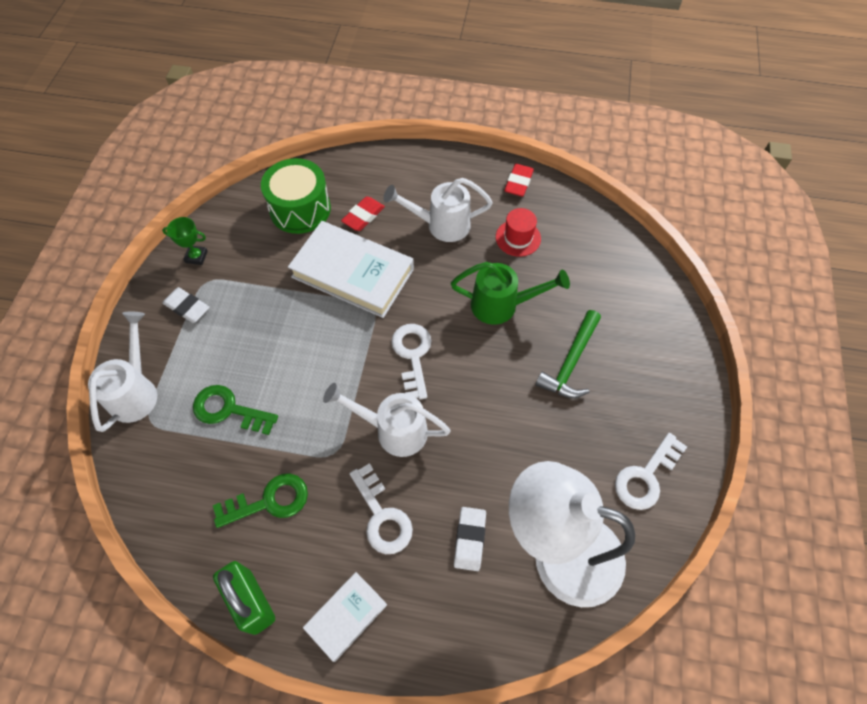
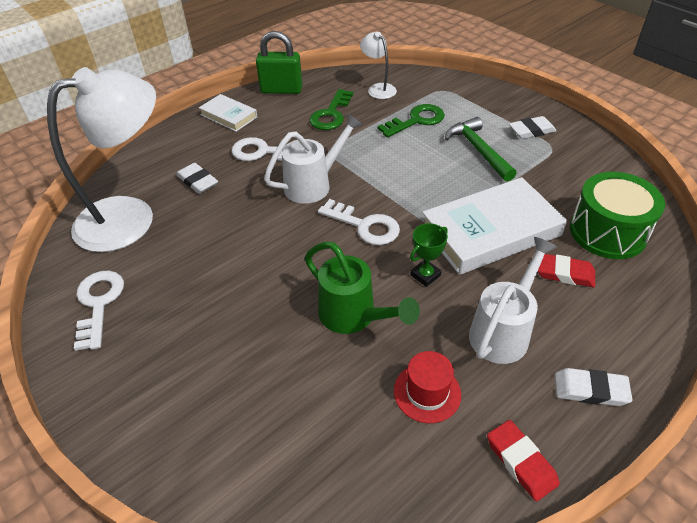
camera: 130 degrees right, 15 degrees down
(136, 391) = (472, 91): white watering can -> none
(183, 489) = (378, 88): none -> white lamp
(196, 257) = (586, 151): green trophy -> green trophy (425, 275)
(346, 616) = (229, 116): white book -> white book turned 45 degrees counterclockwise
(363, 216) = (564, 273): red eraser -> red eraser turned 60 degrees counterclockwise
(448, 173) = (590, 390): none -> white eraser
(501, 305) = (353, 316): green watering can -> green watering can turned 90 degrees counterclockwise
(570, 362) = (241, 328): green hammer -> green hammer (478, 150)

